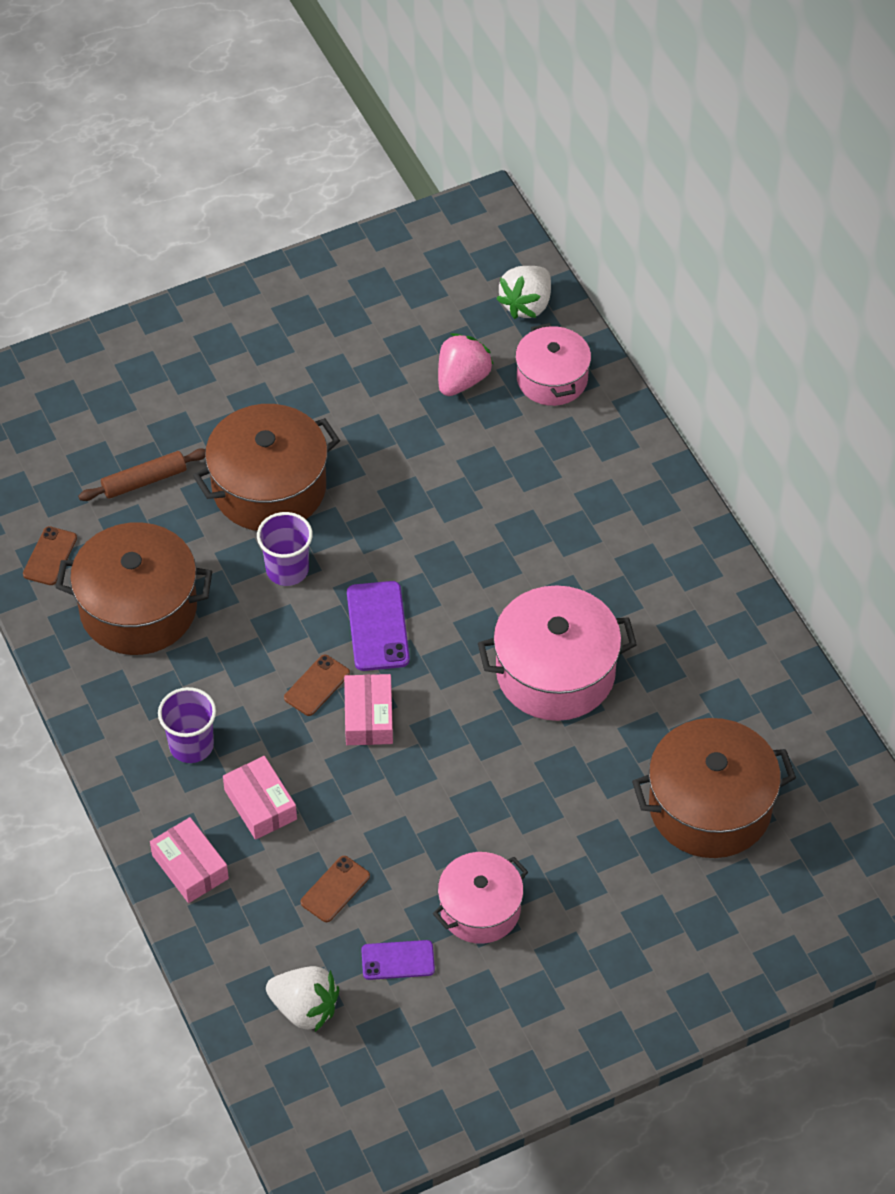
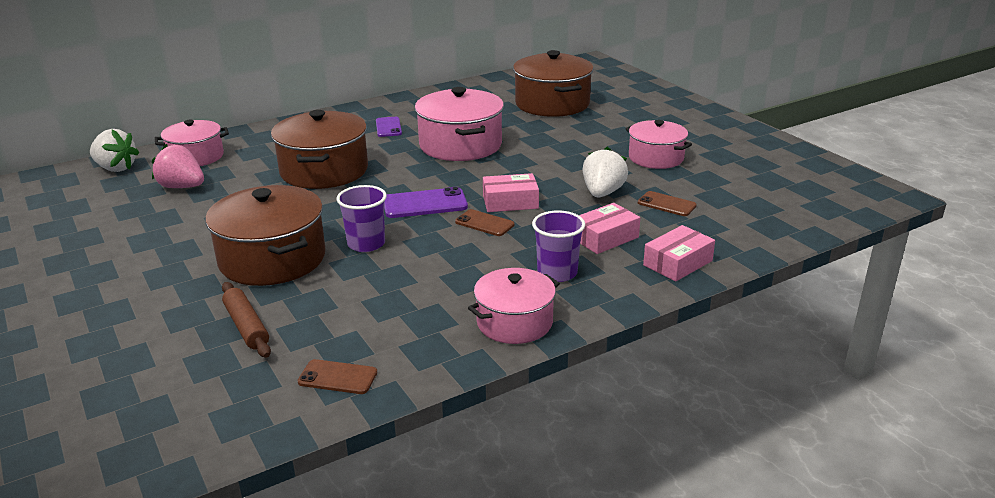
camera: 95 degrees left, 25 degrees down
(106, 697) = (514, 322): none -> pink pot
(138, 608) = (408, 314): brown pot -> brown pot (324, 171)
(305, 1008) = (771, 208): white strawberry -> white strawberry (602, 193)
(398, 960) = (711, 180): purple phone -> purple phone (388, 127)

